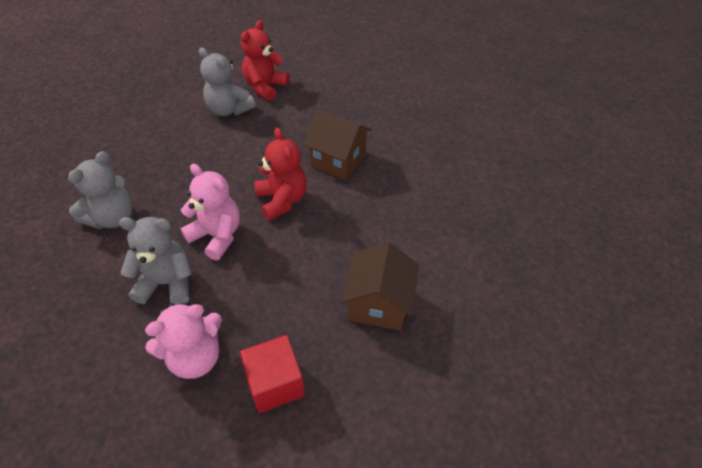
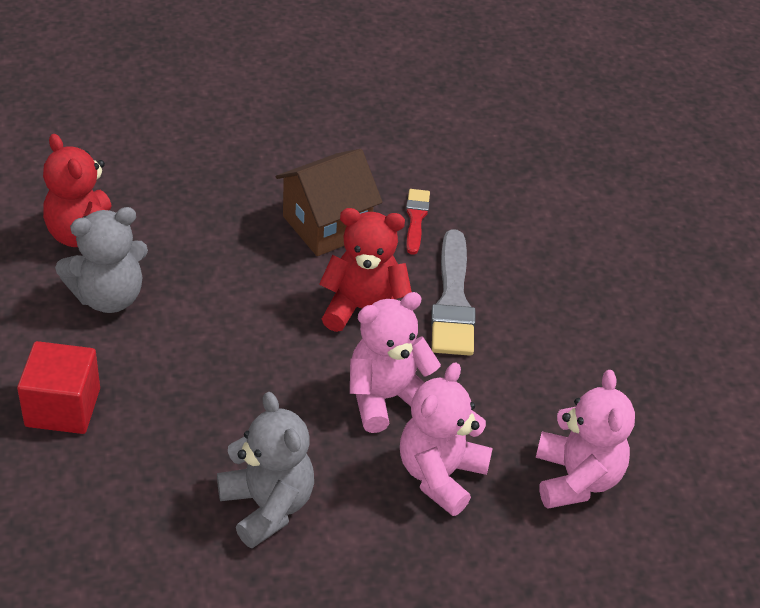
camera: 65 degrees left, 5 degrees down
(167, 283) = (440, 475): grey teddy bear -> pink teddy bear
(275, 383) = (649, 418): red cube -> red cube (63, 407)
(317, 236) = (453, 301): none -> grey brush
(375, 194) = (416, 218): none -> red brush
(378, 304) = (591, 290): brown house -> none

